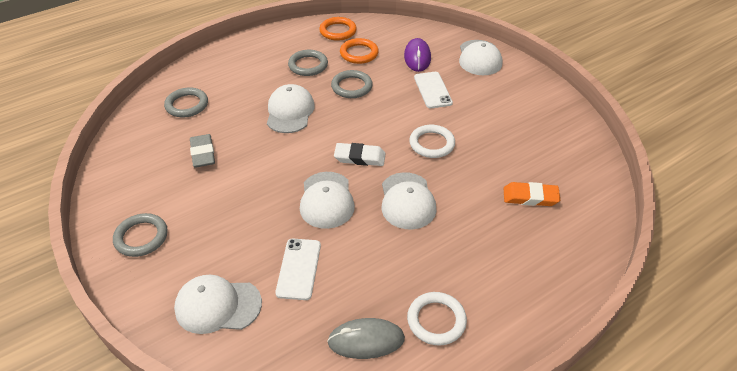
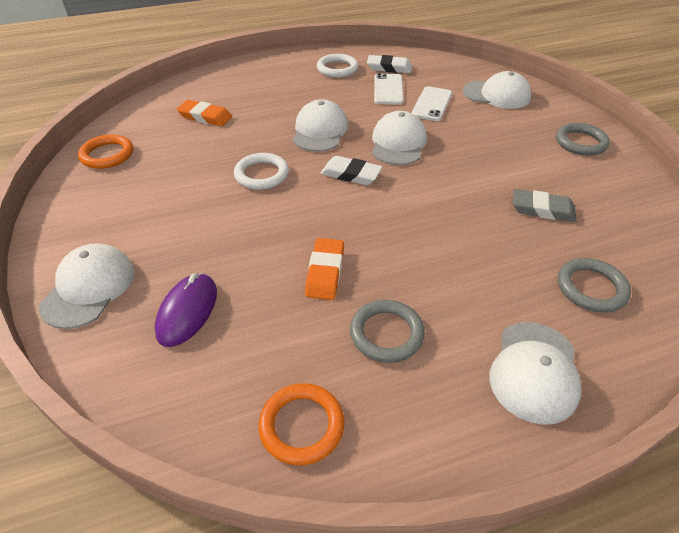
camera: 165 degrees left, 0 degrees up
(203, 153) = (542, 209): grey eraser -> grey eraser turned 75 degrees counterclockwise
(290, 112) = (427, 246): white cap -> white cap (534, 371)
(351, 87) = (325, 272): grey ring -> orange eraser
(359, 53) = (284, 344): orange ring -> orange ring (107, 155)
(366, 340) = (389, 68): grey mouse -> white eraser
(432, 90) = (209, 243): white phone -> white phone (388, 89)

